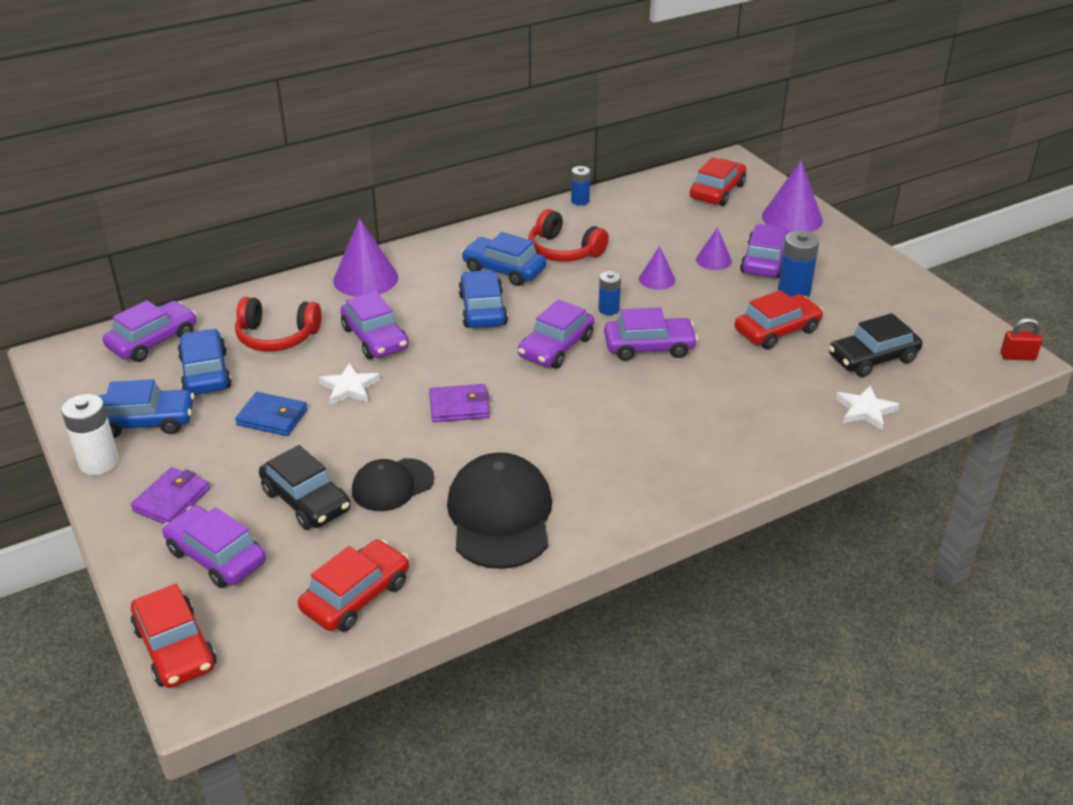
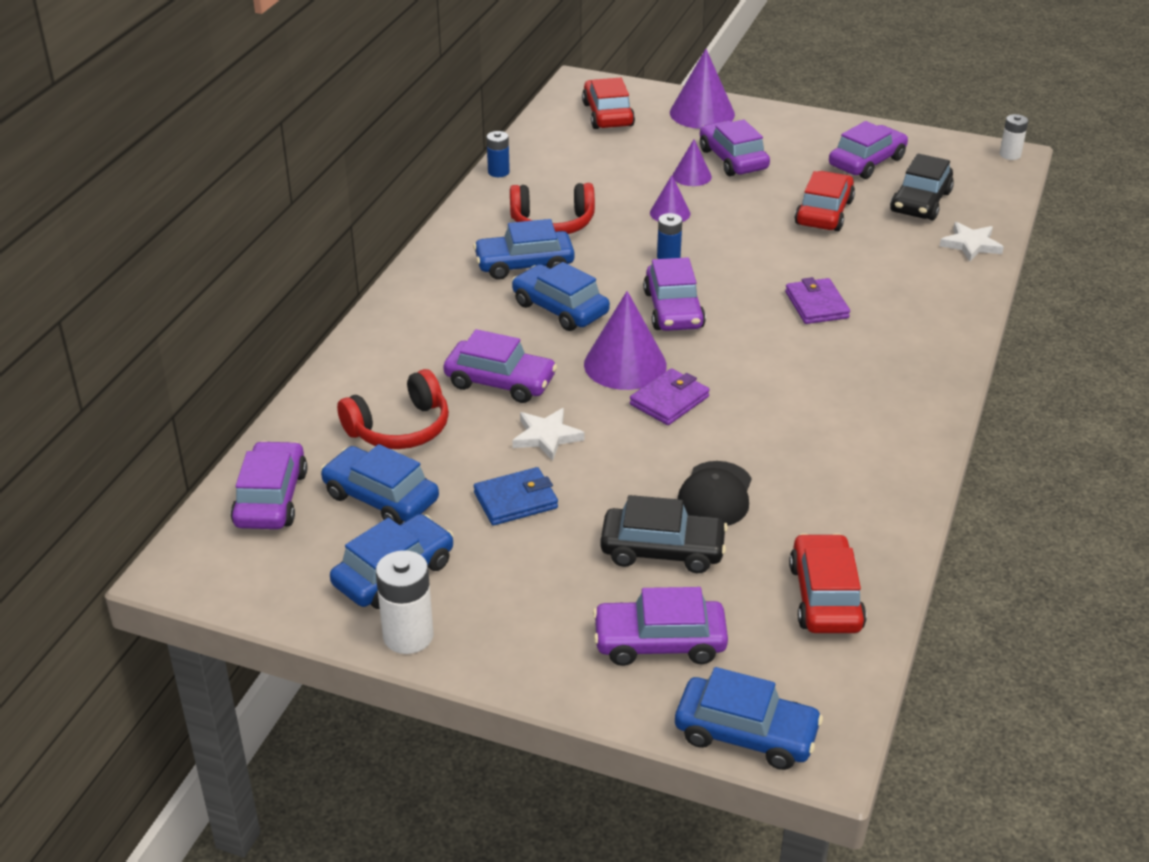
camera: 40 degrees left, 0 degrees up
(171, 500) = (538, 623): purple wallet -> purple wallet (816, 305)
(175, 648) = (746, 734): red car -> blue car
(365, 278) = (402, 333): purple cone -> purple cone (625, 364)
(500, 516) = (837, 468): black cap -> none
(649, 347) = (747, 273): purple car -> purple car (867, 162)
(794, 291) = (790, 174): blue battery -> none
(1017, 356) = (1010, 155): red padlock -> white battery

